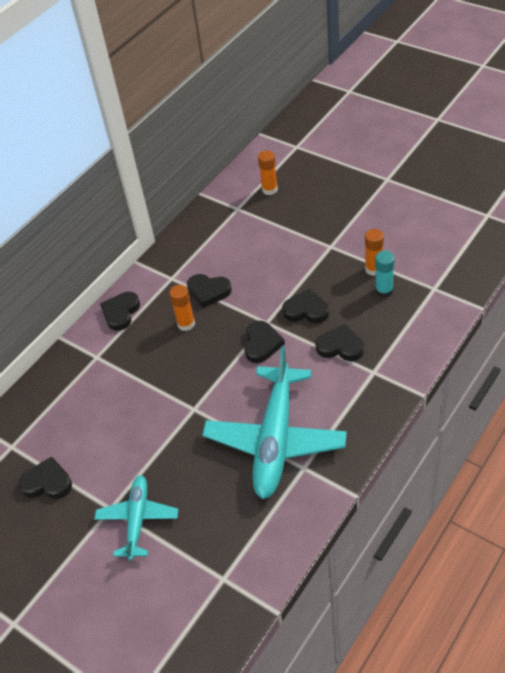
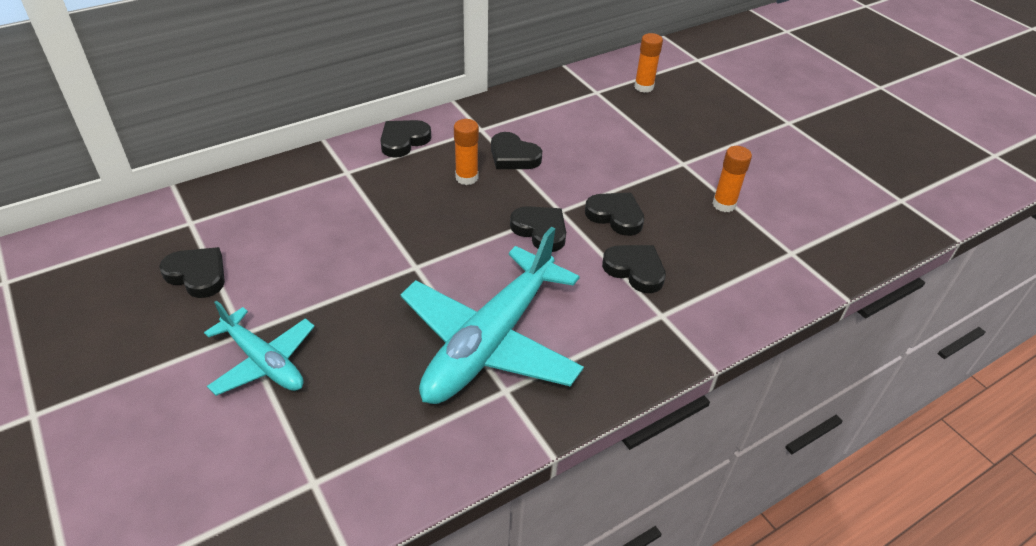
camera: 15 degrees right, 5 degrees down
(137, 520) = (263, 361): turquoise plane -> turquoise plane turned 105 degrees clockwise
(262, 344) = (540, 231): black heart -> black heart turned 75 degrees counterclockwise
(384, 291) = (724, 232): turquoise glue stick -> none

